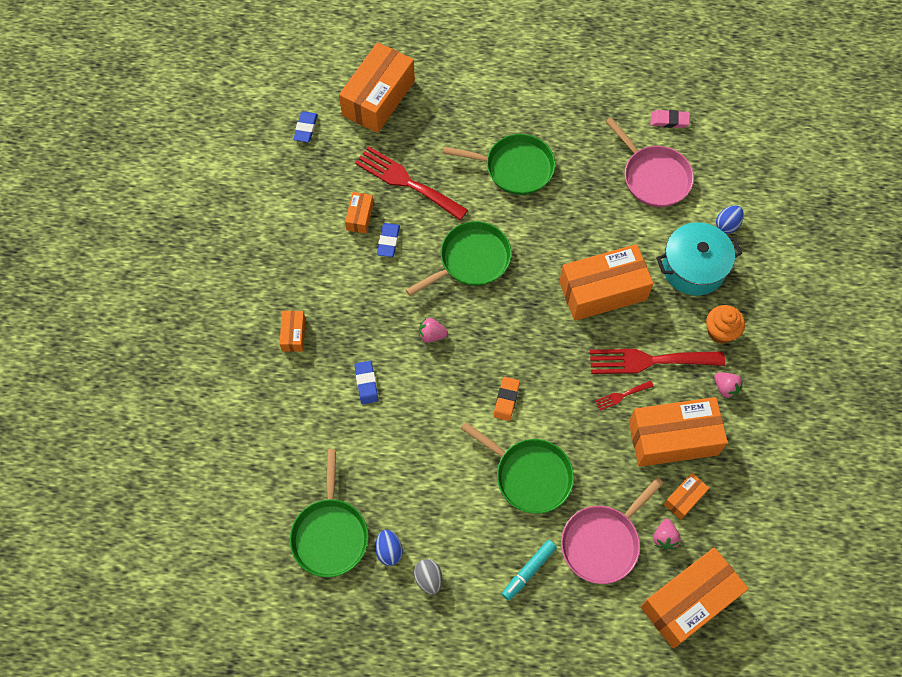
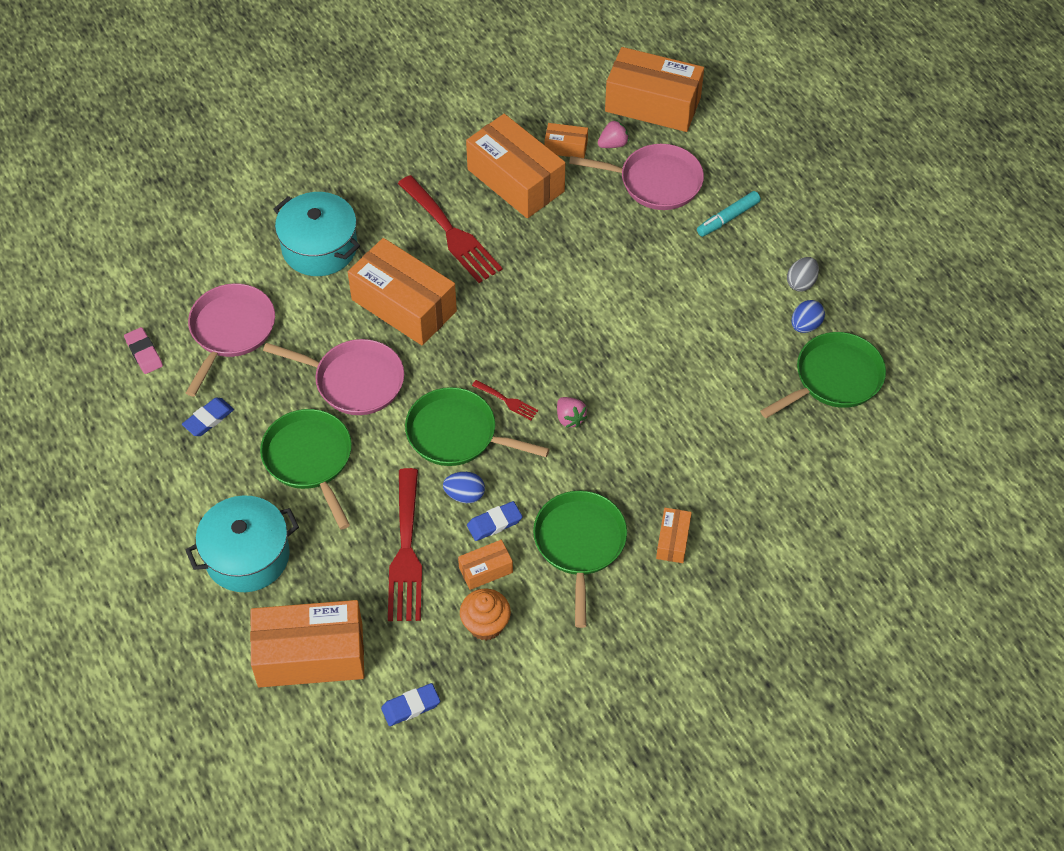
camera: 125 degrees left, 10 degrees down
(293, 334) = (673, 541): orange box -> orange box turned 45 degrees counterclockwise
(366, 383) = (668, 442): blue eraser -> blue eraser (208, 419)
(470, 101) = (247, 556): none -> turquoise pot
(506, 400) = (585, 319): orange eraser -> none
(528, 571) = (728, 218): turquoise marker -> turquoise marker turned 135 degrees clockwise
(529, 475) = (643, 263): green pan -> green pan (579, 544)
(559, 225) = (354, 381): none -> pink pan
(621, 396) = (505, 236): red fork -> red fork (507, 401)
(720, 331) = (376, 196): orange cupcake -> orange cupcake (485, 625)
(725, 388) = (433, 167): pink strawberry -> none
(727, 225) = (247, 244): blue egg -> blue egg (464, 495)

